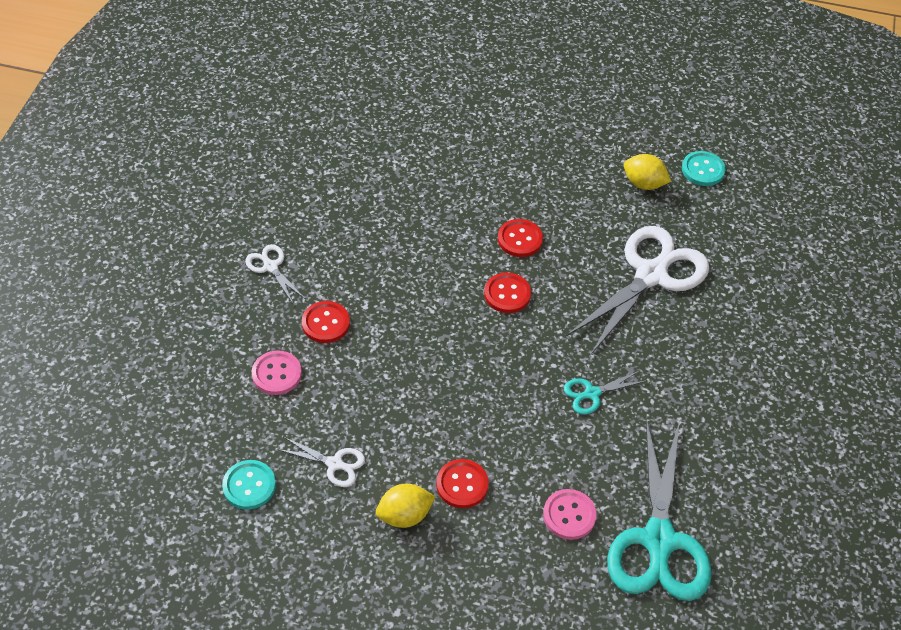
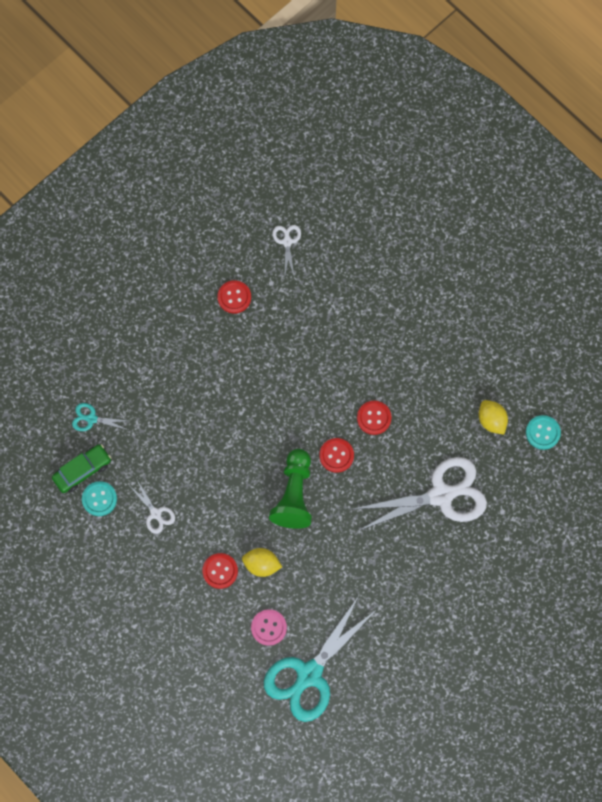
camera: 35 degrees right, 20 degrees up
(205, 465) = (82, 470): none -> green car
(270, 266) = (200, 348): white scissors -> white scissors (287, 241)
(276, 374) = (158, 431): pink button -> none
(325, 323) = (209, 411): red button -> red button (234, 297)
(404, 515) = (175, 570): yellow lemon -> yellow lemon (261, 565)
(489, 357) = (294, 495): none -> green pawn
(591, 394) = (339, 557): turquoise scissors -> turquoise scissors (91, 419)

